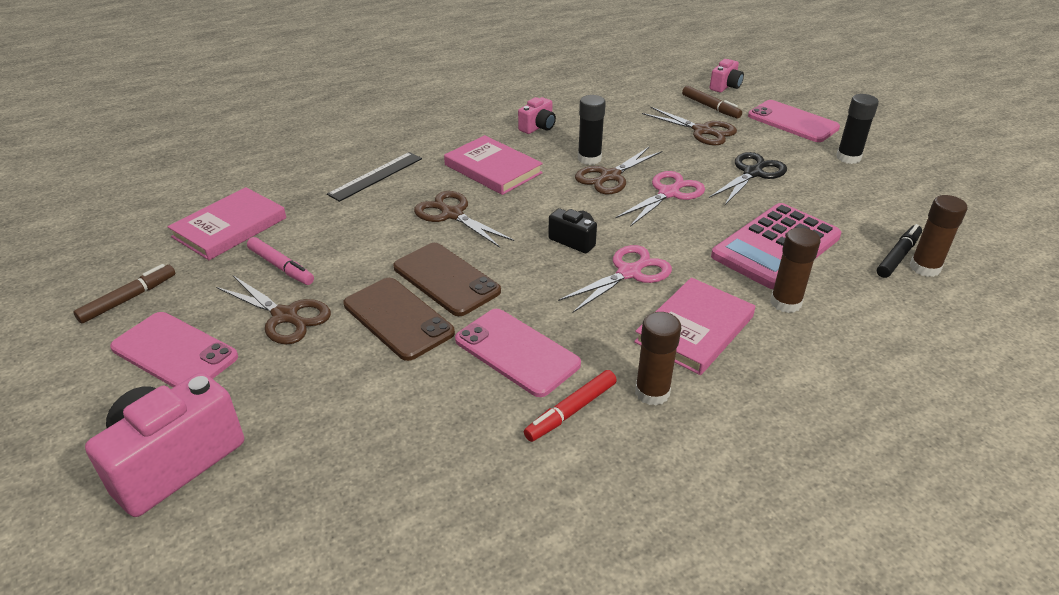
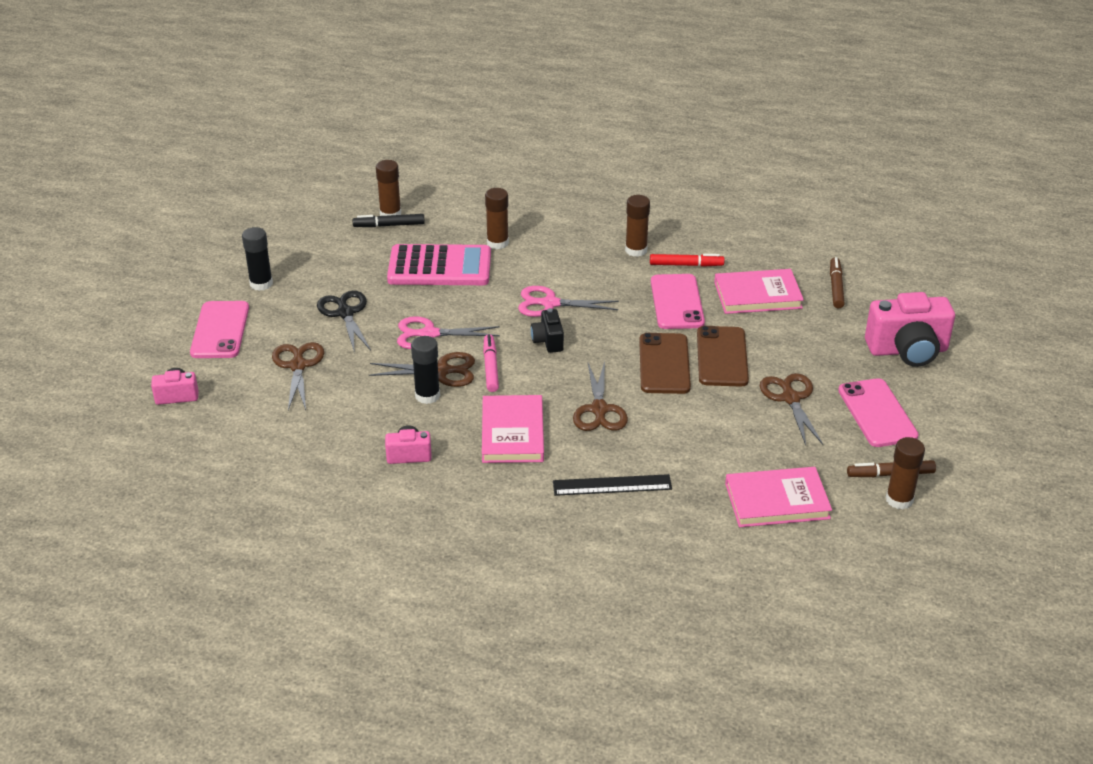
camera: 135 degrees left, 0 degrees up
(109, 281) = (899, 500): none -> brown glue stick
(281, 267) = (764, 438): pink marker -> pink marker (490, 367)
(695, 329) = (567, 259): pink book -> pink book (757, 295)
(710, 107) = (240, 383): brown marker -> brown marker (836, 287)
(753, 173) = (345, 313): black scissors -> black scissors turned 75 degrees clockwise

